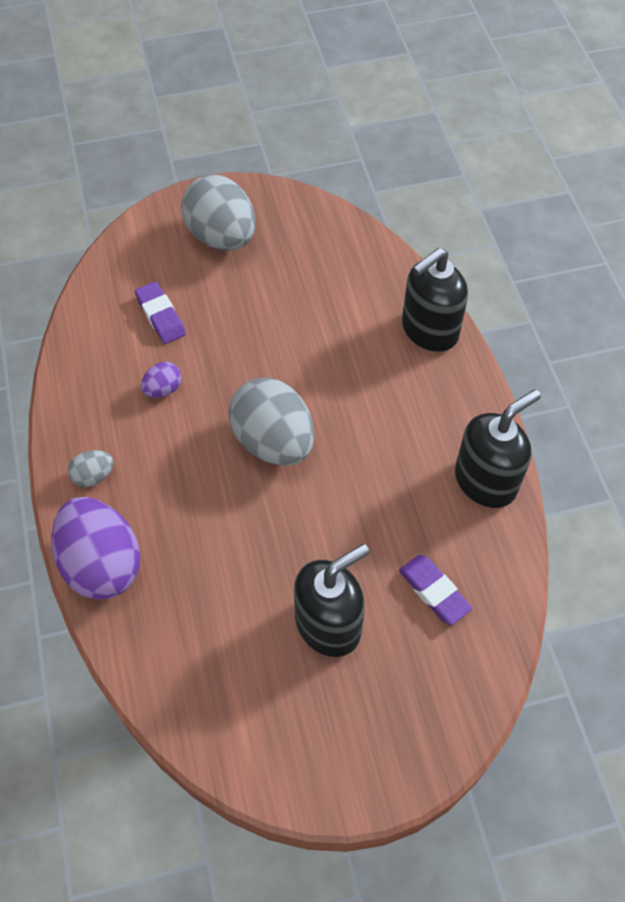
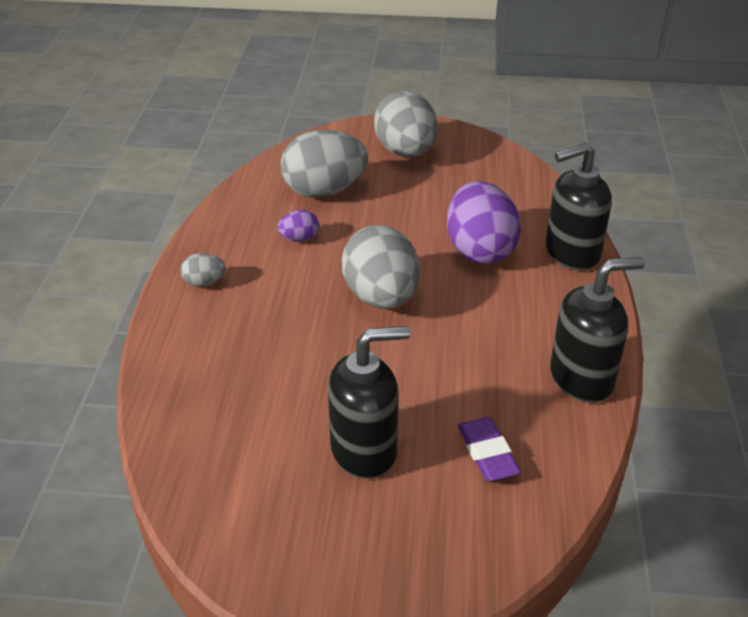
camera: 20 degrees right, 20 degrees down
(102, 564) = (175, 345): purple egg -> purple egg (479, 250)
(161, 316) = (324, 191): purple eraser -> grey egg

